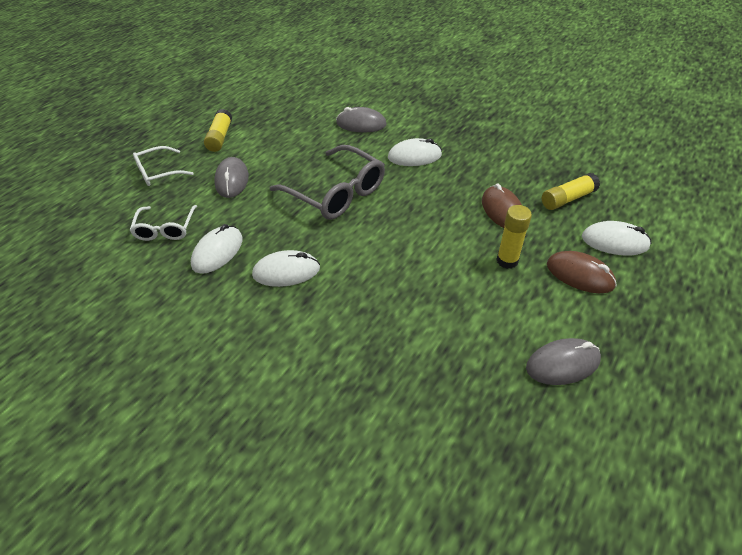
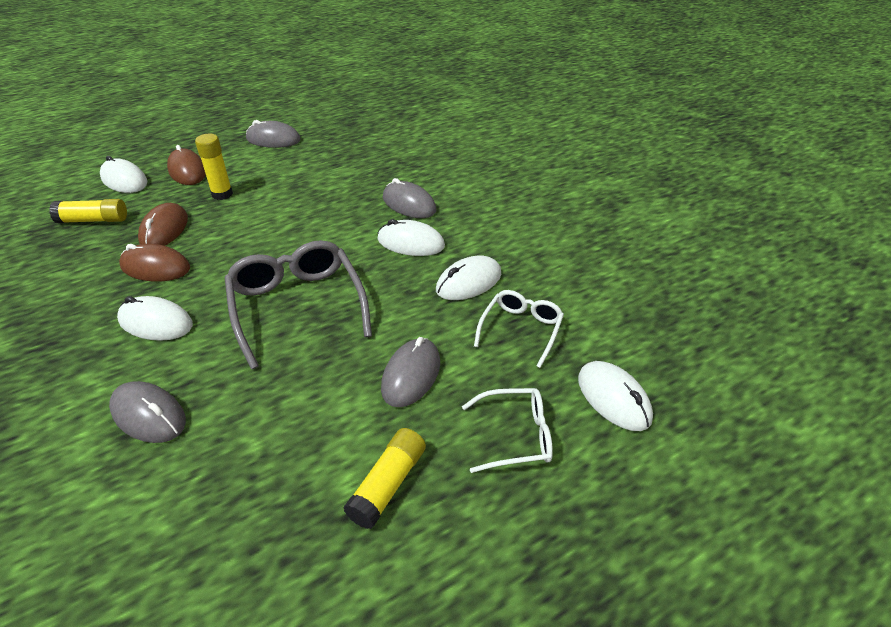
camera: 155 degrees left, 5 degrees down
(97, 207) = (613, 398): none -> white mouse
(316, 318) = (409, 204): none -> grey mouse
(464, 184) = (155, 267): none -> brown mouse

